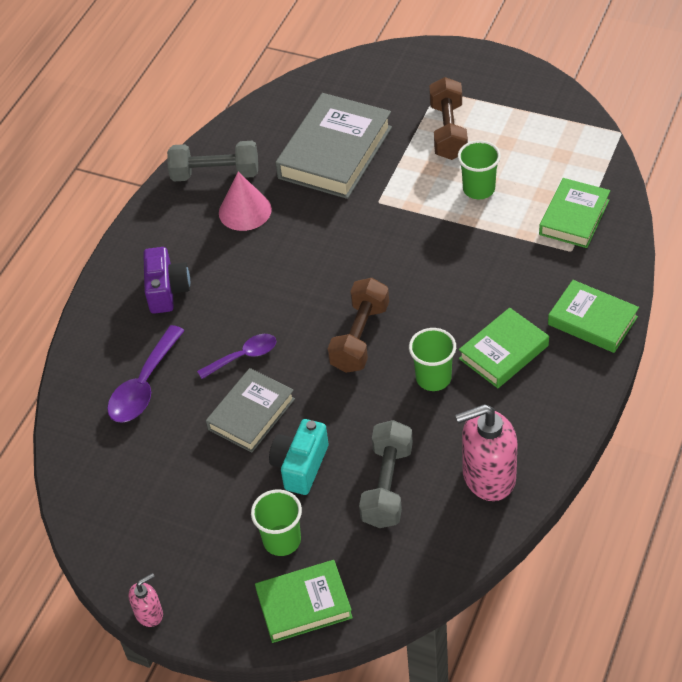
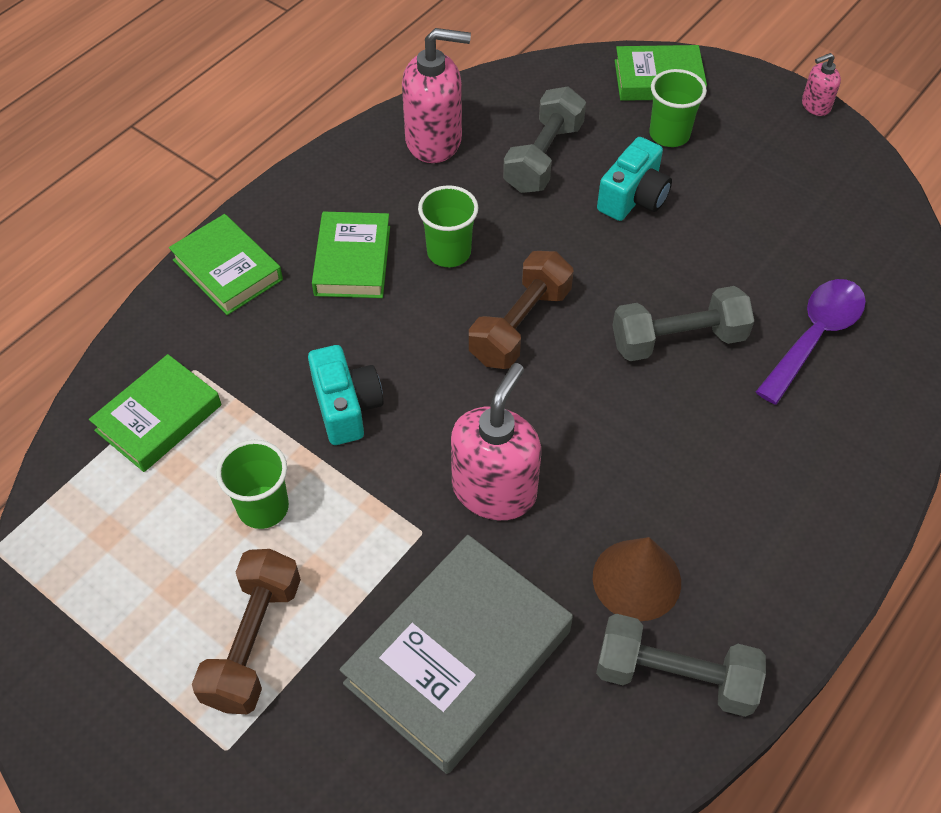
camera: 170 degrees left, 5 degrees up
(167, 290) = (775, 468): purple camera -> none
(243, 357) = (678, 340): purple spoon -> grey dumbbell
(245, 211) = (636, 579): pink cone -> brown cone
(251, 414) = (680, 267): grey book -> none
(343, 233) = (494, 490): none -> pink soap dispenser
(457, 254) = (346, 407): none -> turquoise camera
(503, 352) = (352, 260): green book -> green book turned 60 degrees counterclockwise

